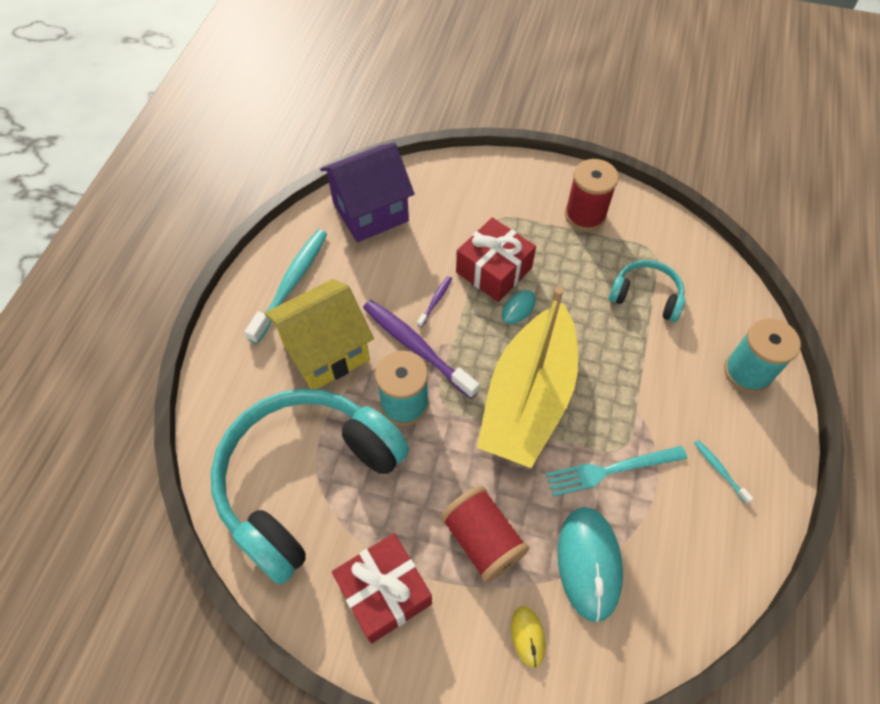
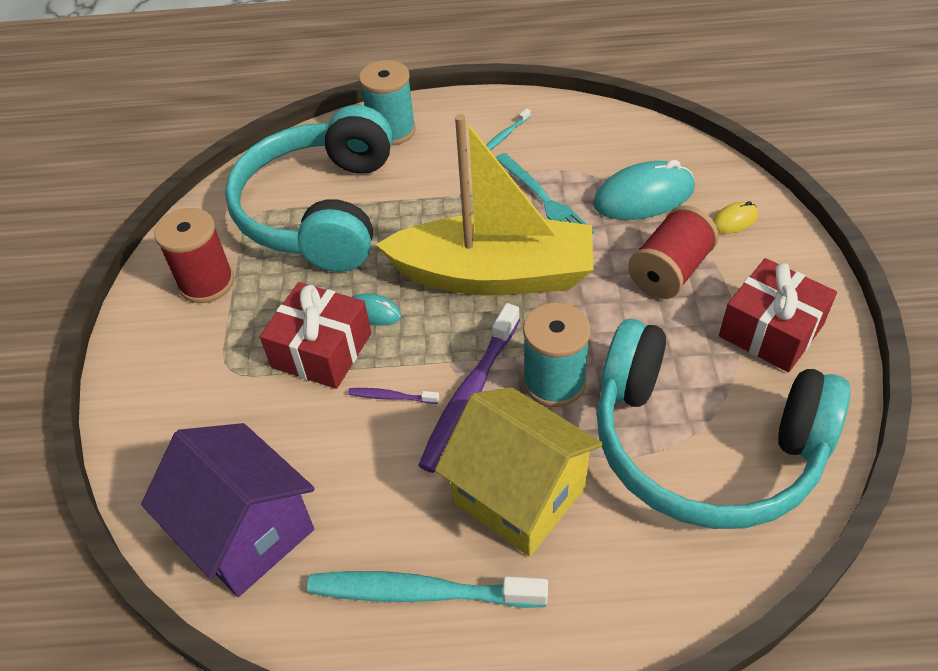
camera: 105 degrees left, 10 degrees down
(646, 296) = (320, 210): turquoise headphones -> turquoise headphones, size x2.19

